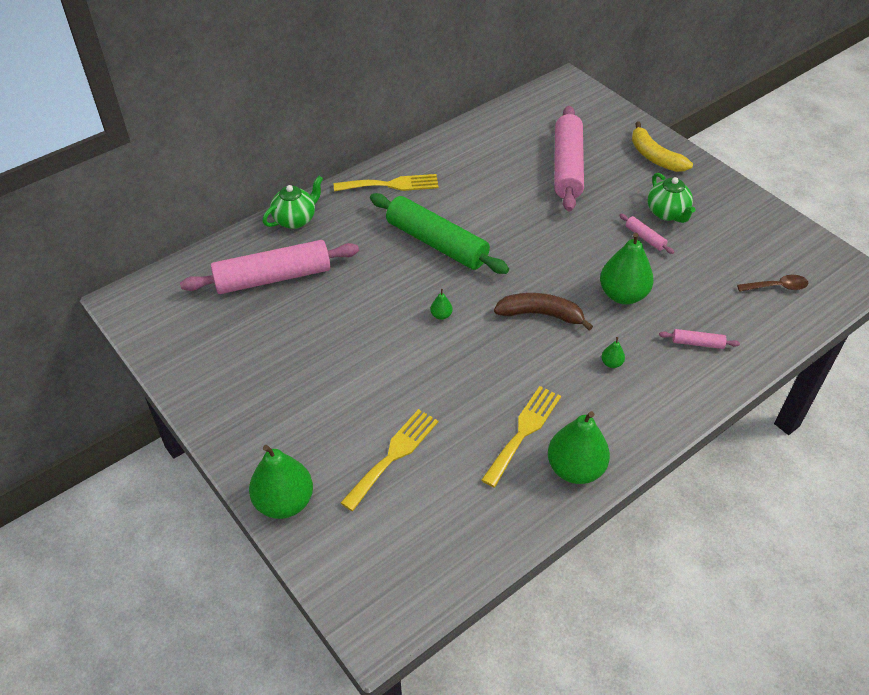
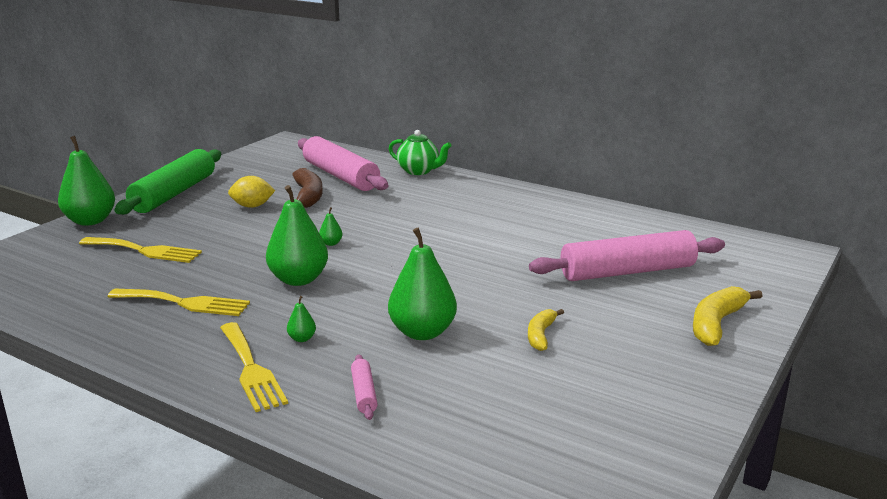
camera: 70 degrees right, 25 degrees down
(318, 358) = (252, 206): none -> yellow lemon
(391, 185) = (502, 196): yellow fork -> yellow fork (251, 369)
(436, 243) = (433, 226): green rolling pin -> green rolling pin (174, 193)
(541, 314) = (360, 289): brown banana -> brown banana (308, 196)
(575, 469) = (137, 336): green pear -> green pear (298, 279)
(645, 238) = (540, 335): pink rolling pin -> yellow banana
(667, 213) = (605, 345): green teapot -> none
(777, 287) = (521, 452): brown spoon -> none

